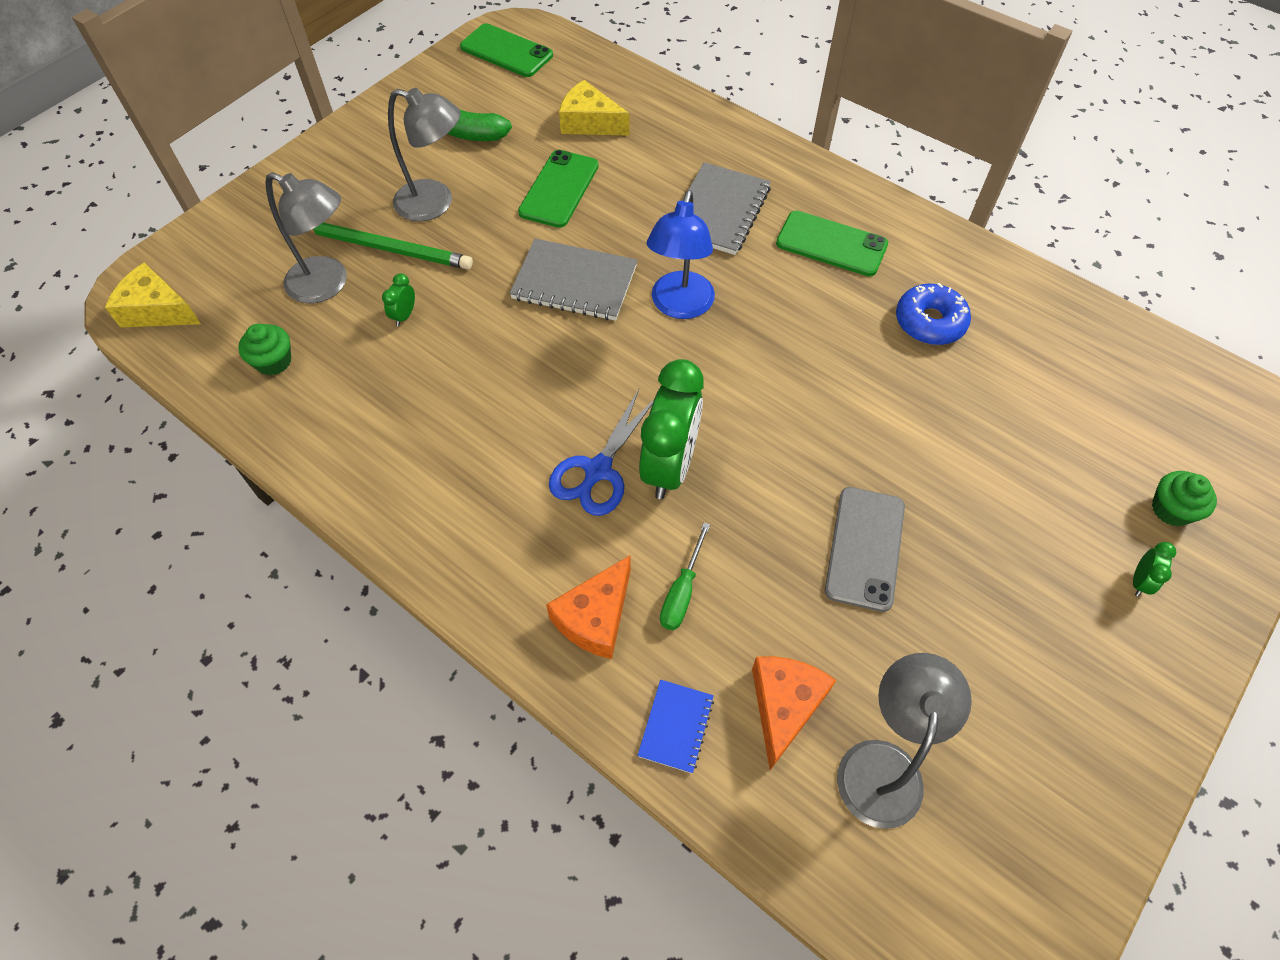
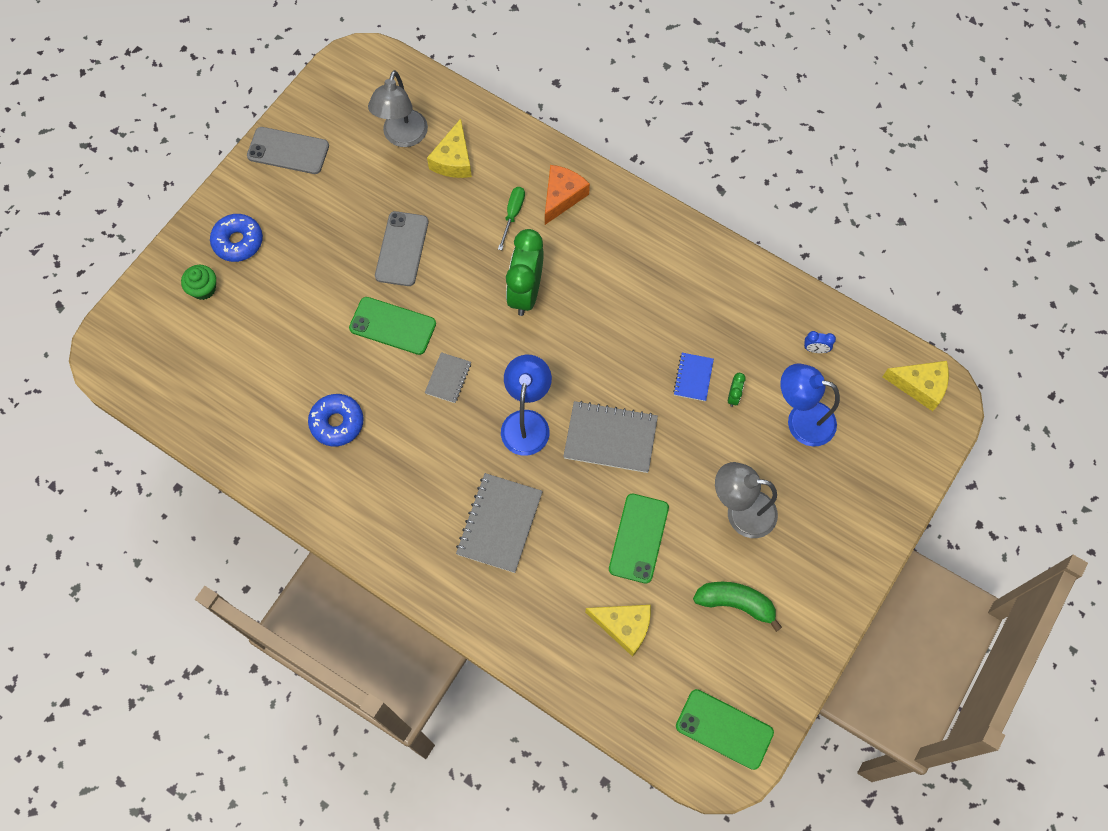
camera: 175 degrees right, 10 degrees up
(273, 361) = (815, 349): green cupcake -> blue clock
(328, 284) = (801, 420): grey lamp -> blue lamp
(387, 248) = (766, 460): green pencil -> none
(597, 471) = (572, 285): blue scissors -> none
(676, 726) = (512, 146): blue notebook -> blue notebook (693, 377)
(784, 362) = (448, 378): none -> grey notebook
(784, 706) = (453, 160): orange cheese -> yellow cheese
(831, 244) = (406, 494): green phone -> green phone (393, 326)
(1098, 752) = (288, 151): none -> grey phone
(1139, 581) = (238, 241): green clock -> blue donut

